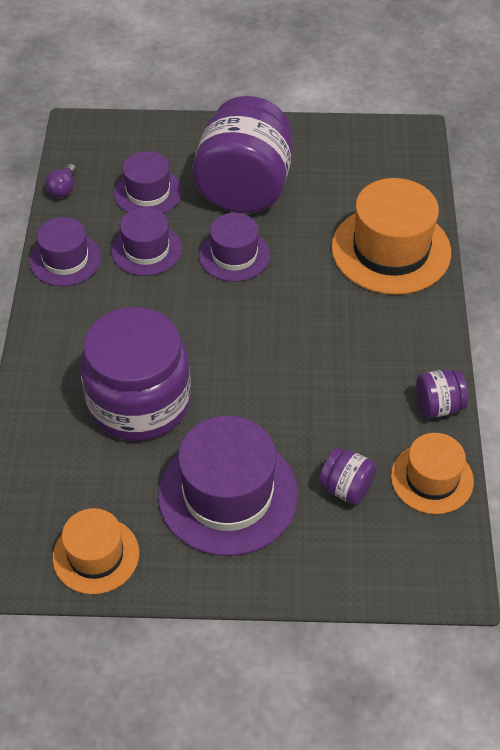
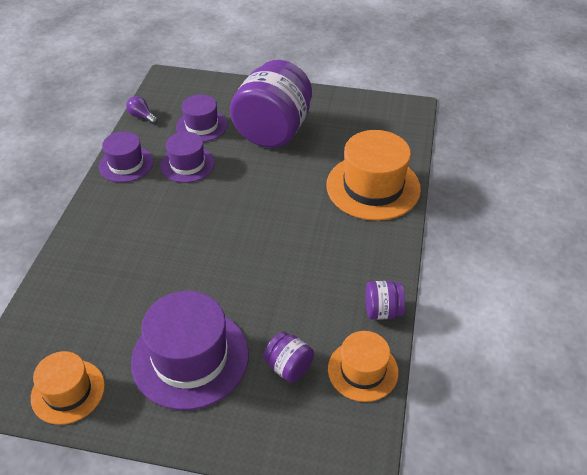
camera: 10 degrees right, 5 degrees down
(63, 189) = (142, 116): purple light bulb -> purple light bulb turned 105 degrees clockwise
(139, 402) = (144, 274): purple jar -> none
(234, 255) = (251, 176): purple hat -> none

